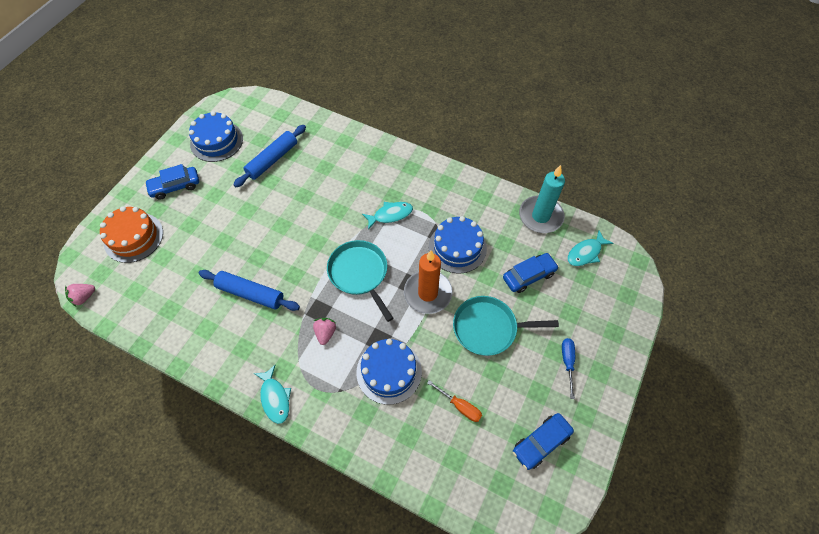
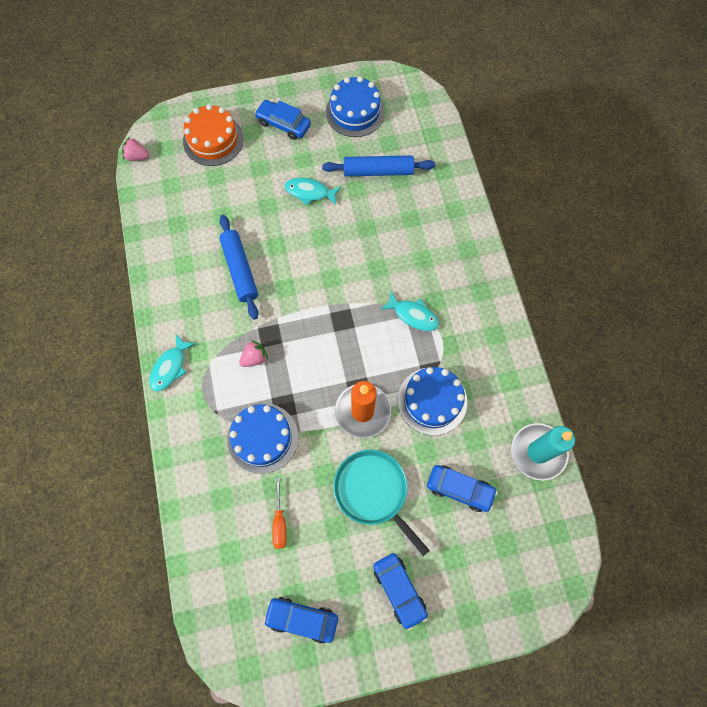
camera: 50 degrees right, 10 degrees up
(359, 273) = (332, 339): turquoise pan -> none
(567, 362) = (399, 590): blue screwdriver -> blue car
(585, 253) = (535, 526): turquoise fish -> turquoise fish (309, 192)

